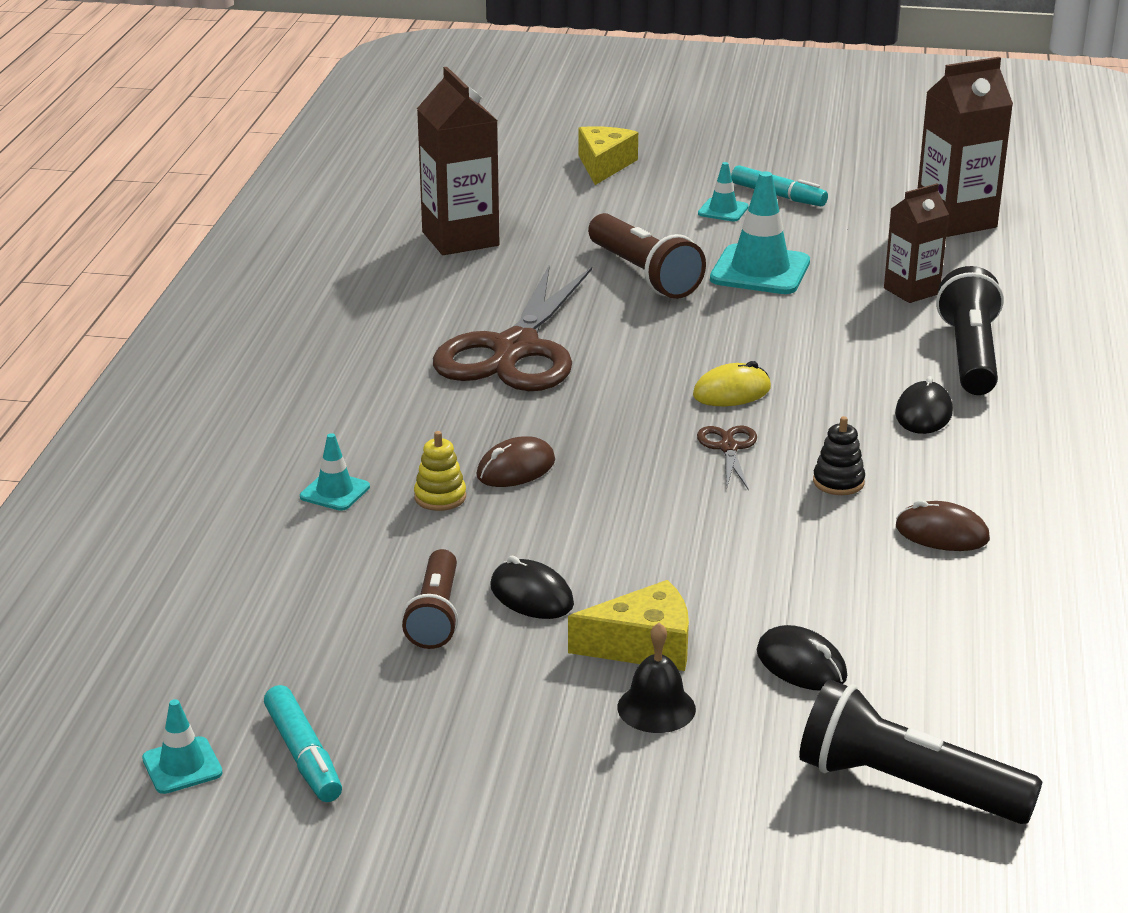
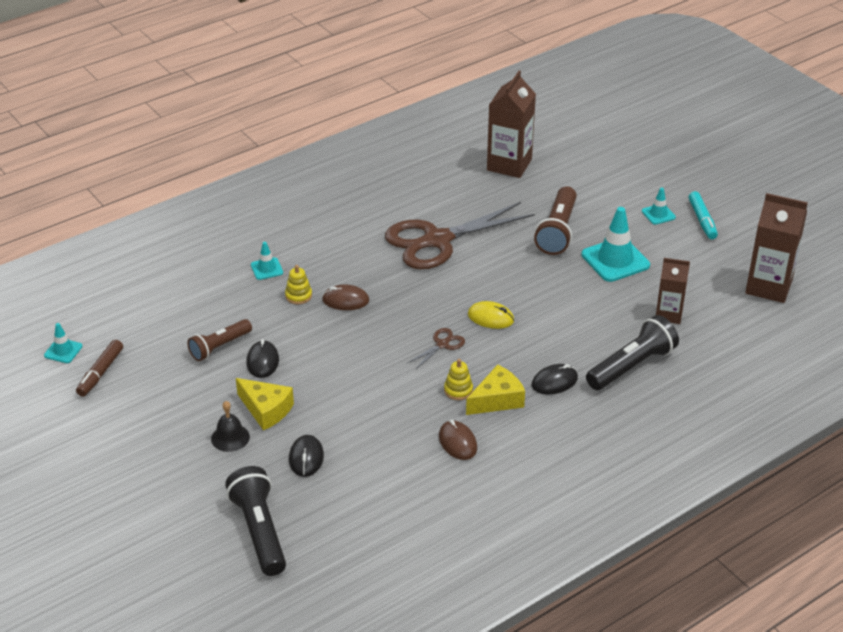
camera: 45 degrees right, 10 degrees up
(303, 755) = (100, 373): turquoise marker -> brown marker
(604, 165) = (646, 155): yellow cheese -> yellow cheese (497, 400)
(838, 482) = (458, 390): black stacking toy -> yellow stacking toy

